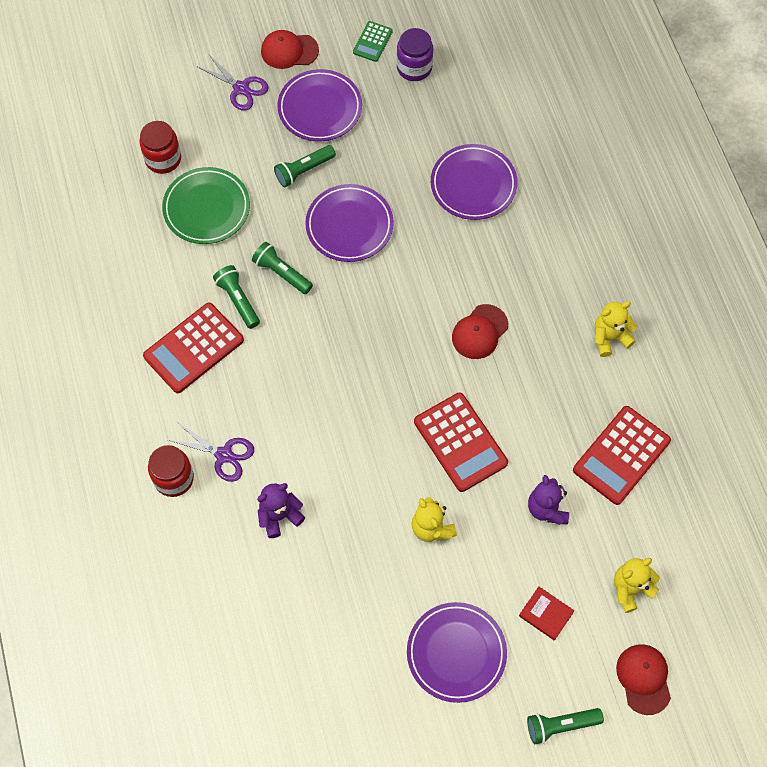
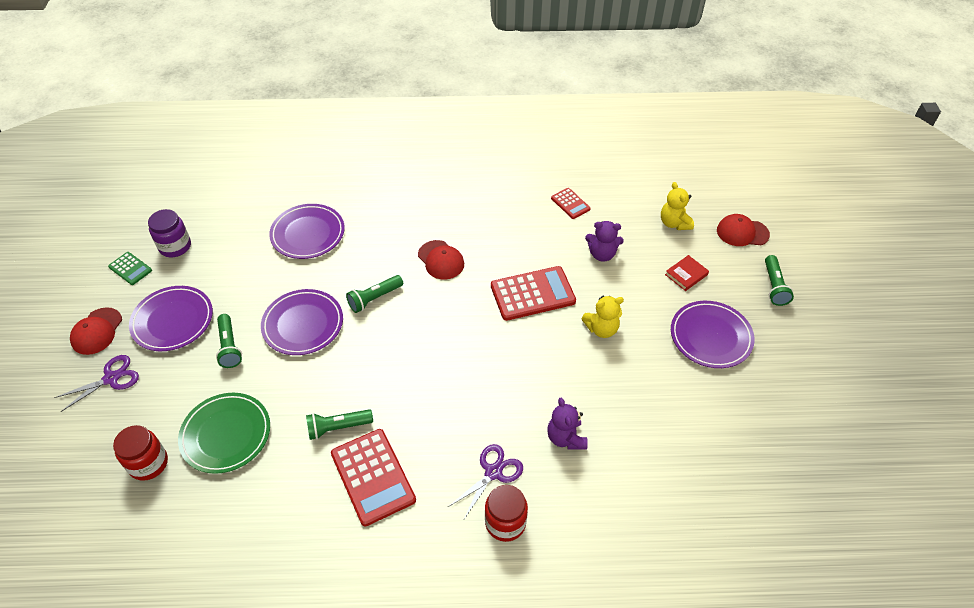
camera: 75 degrees left, 15 degrees down
(282, 273) = (325, 386): green flashlight -> green flashlight (374, 298)
(610, 338) = (475, 187): yellow teddy bear -> none
(621, 455) = (570, 204): red calculator -> red calculator, size x0.53

